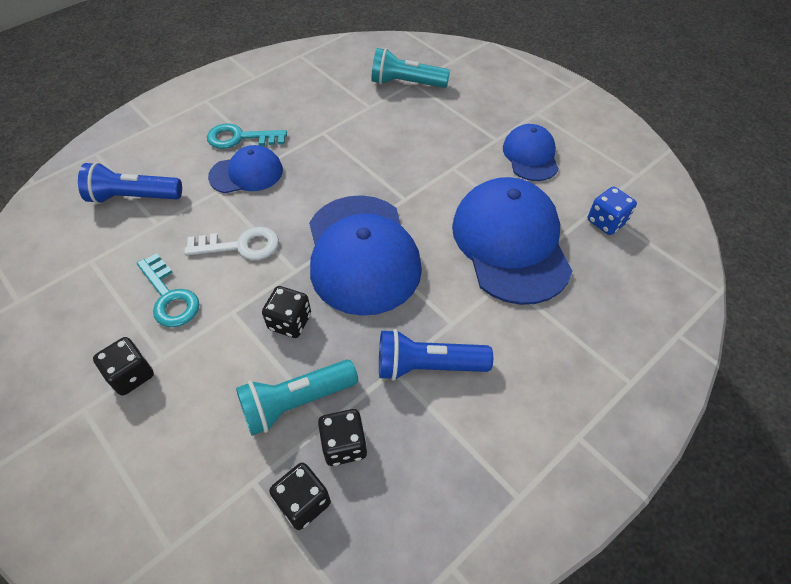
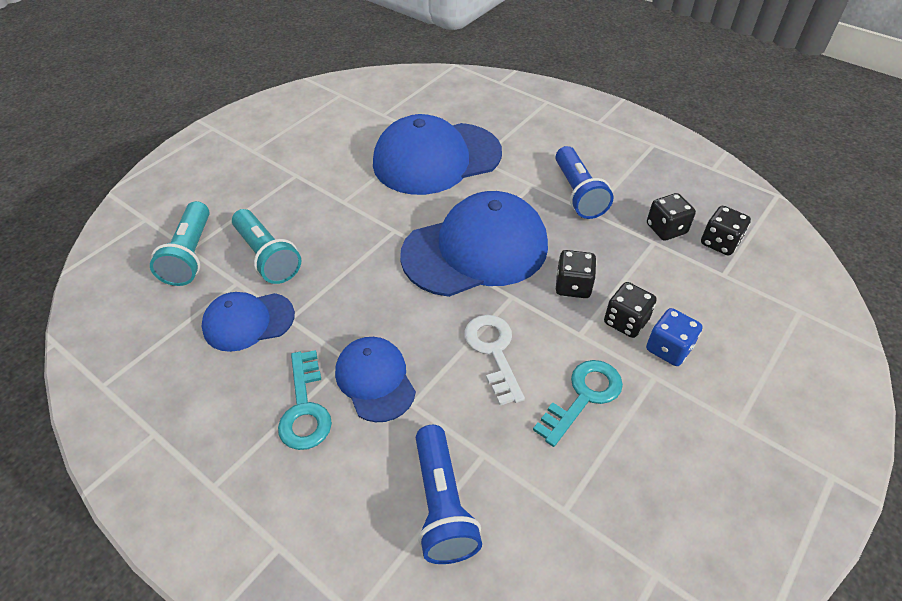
camera: 100 degrees left, 5 degrees down
(131, 375) = (685, 395): black dice -> black dice (625, 321)
(296, 402) = (647, 264): turquoise flashlight -> turquoise flashlight (267, 257)
(530, 156) = (320, 152): blue cap -> blue cap (248, 321)
(606, 222) = (399, 110): blue dice -> blue dice (668, 348)

